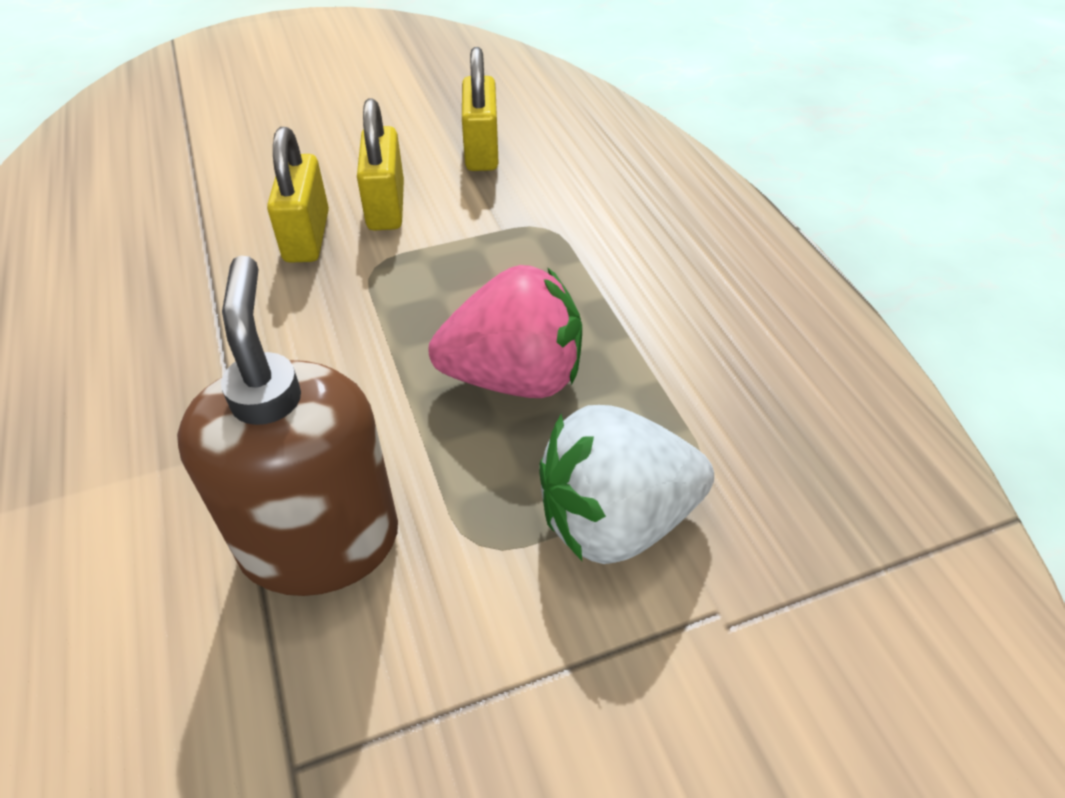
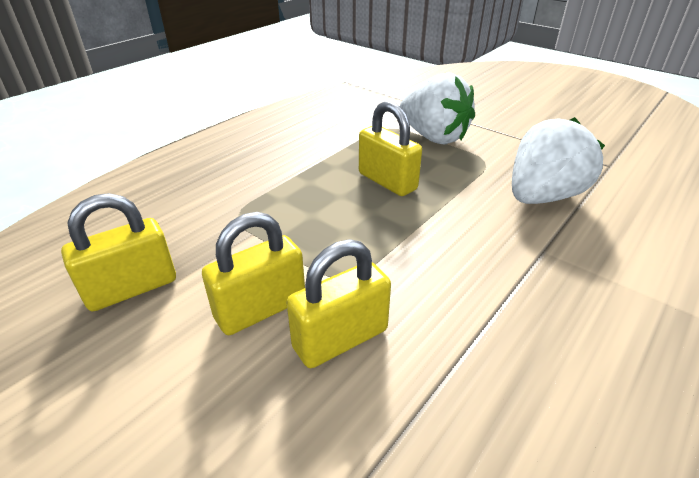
camera: 120 degrees left, 10 degrees down
(320, 541) = (542, 196): brown soap dispenser -> white strawberry
(514, 377) = (387, 181): pink strawberry -> yellow padlock

